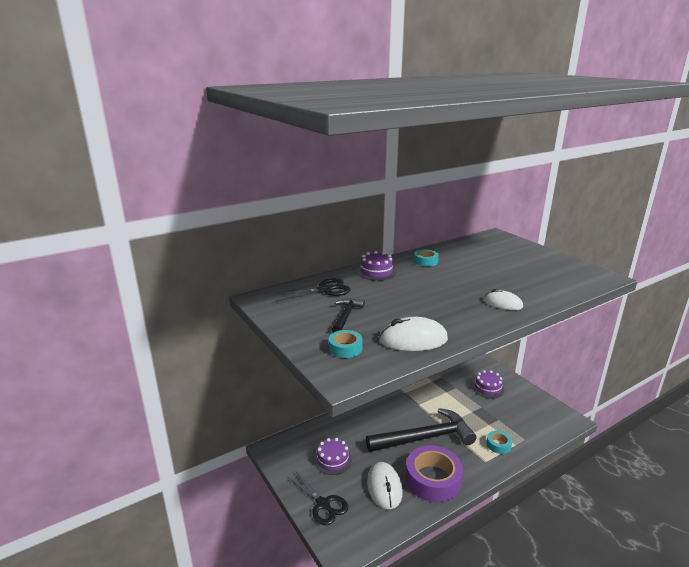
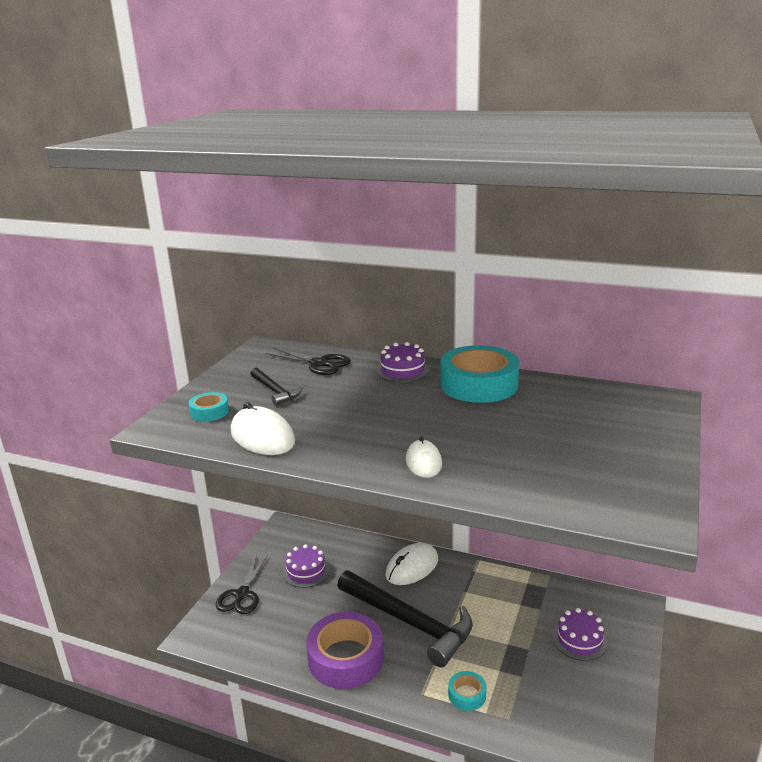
camera: 55 degrees right, 0 degrees up
(346, 316) = (275, 391): black hammer -> black hammer turned 75 degrees clockwise
(384, 487) = (300, 625): white mouse -> white mouse (412, 567)
(425, 261) = (479, 384): turquoise tape -> turquoise tape, size x2.13

